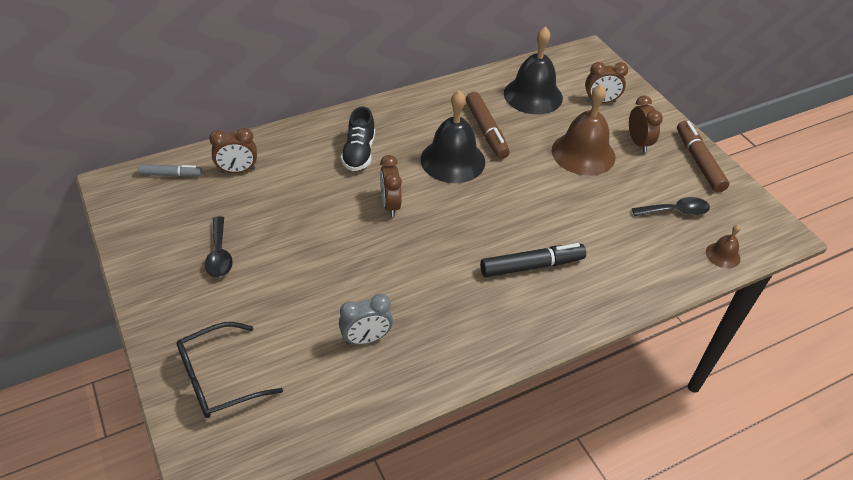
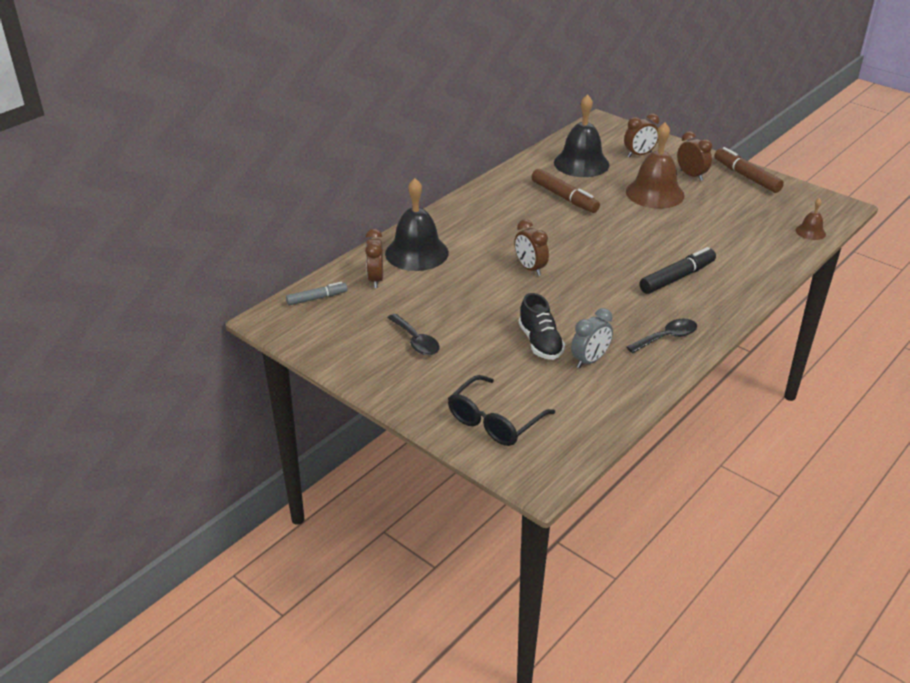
camera: 20 degrees left, 10 degrees down
(237, 170) = (375, 279): brown clock -> brown clock turned 120 degrees clockwise
(359, 153) = (471, 240): black shoe -> black shoe (540, 343)
(452, 160) = (554, 224): black bell -> black bell (416, 253)
(675, 211) = (755, 213): black spoon -> black spoon (667, 337)

